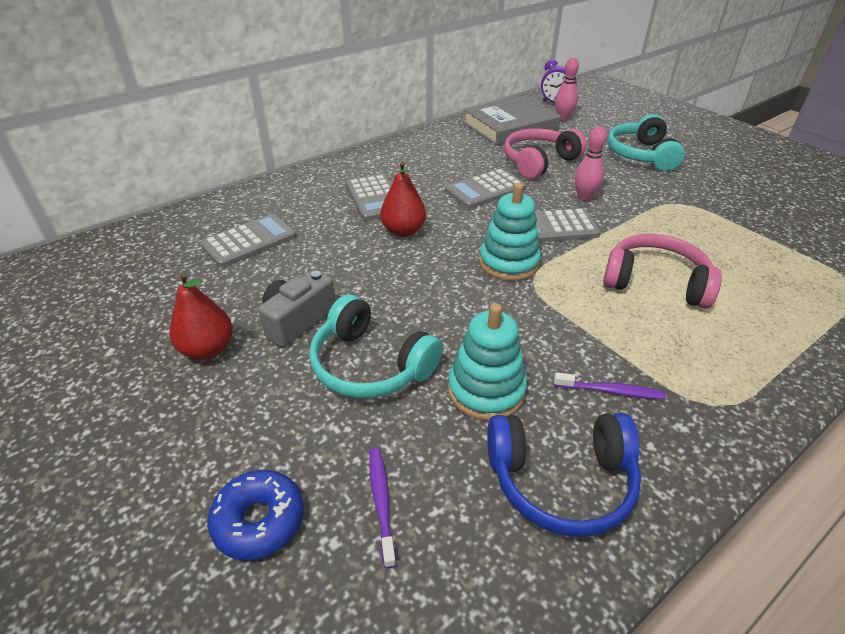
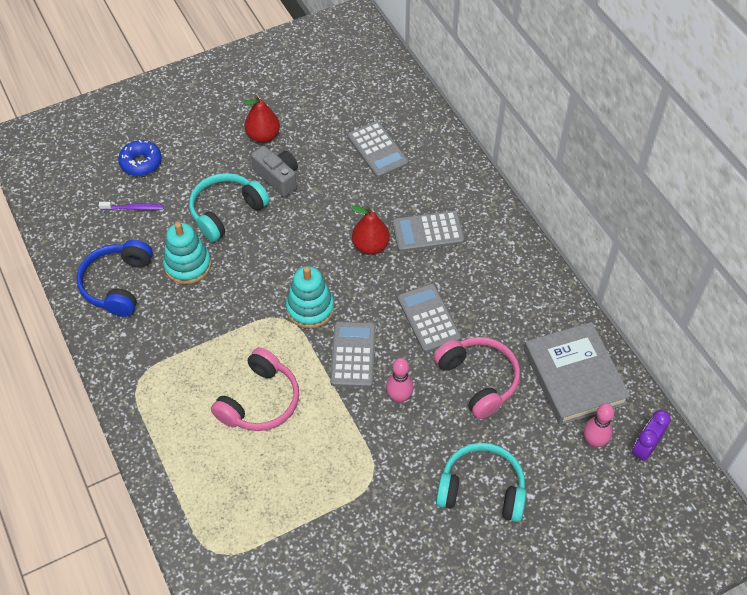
camera: 100 degrees right, 15 degrees up
(610, 391) = (166, 329): purple toothbrush -> none

